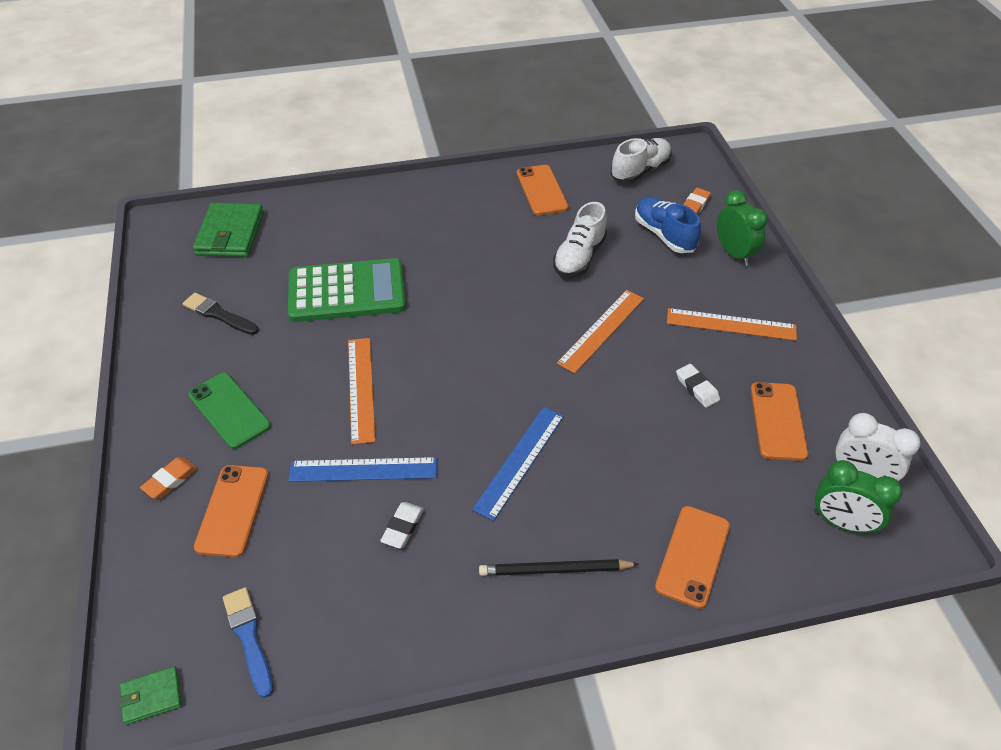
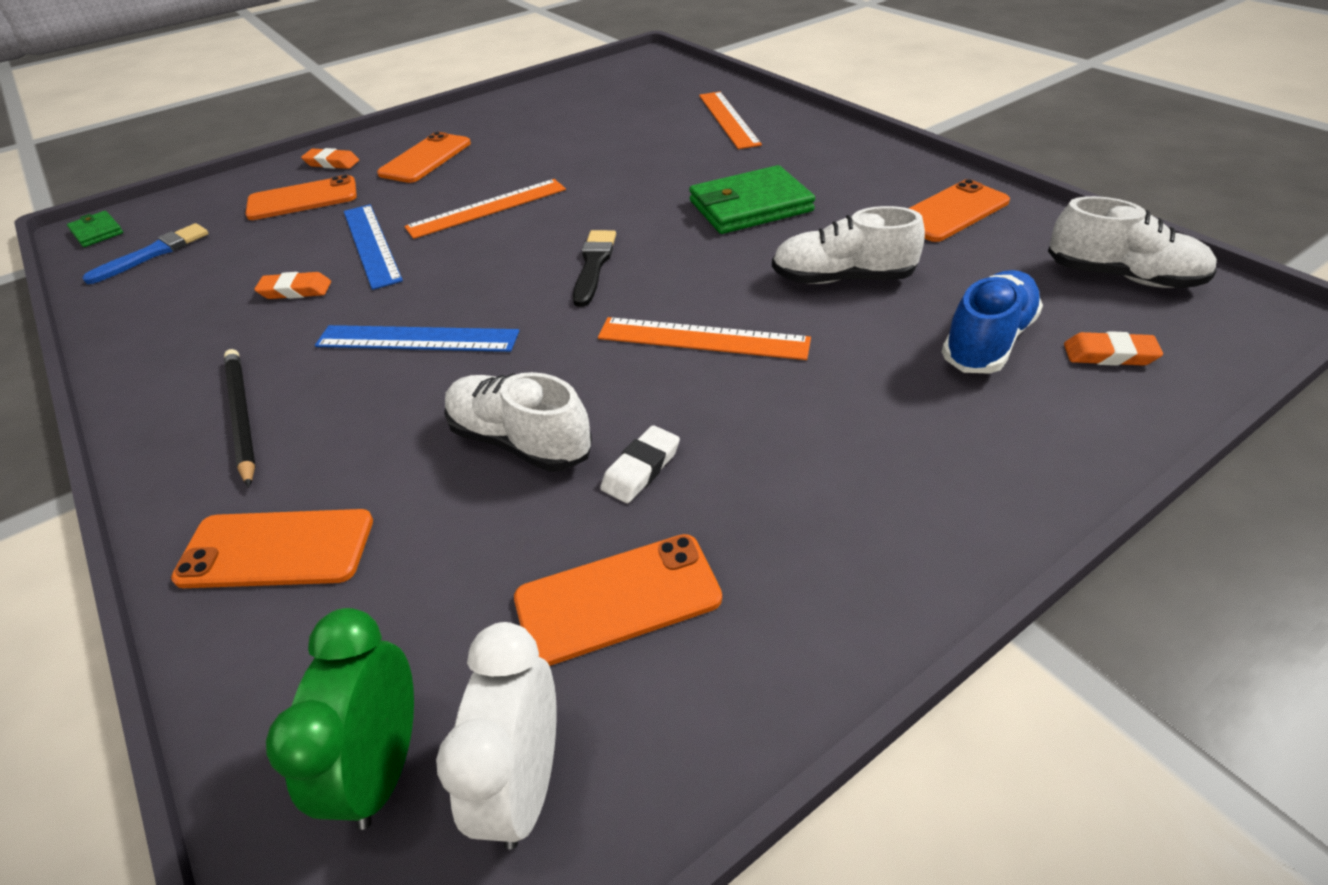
camera: 70 degrees right, 5 degrees down
(218, 314) = (547, 115): black brush -> black brush (594, 265)
(229, 410) = (425, 158): green phone -> orange phone
(230, 234) = (662, 84): green wallet -> green wallet (750, 206)
(347, 292) = (628, 157): green calculator -> none
(402, 527) = (295, 290): white eraser -> orange eraser
(652, 431) = (520, 441): none -> white shoe
(731, 324) = (831, 475): orange ruler -> orange ruler (728, 119)
(734, 253) = (1034, 434): green clock -> none

